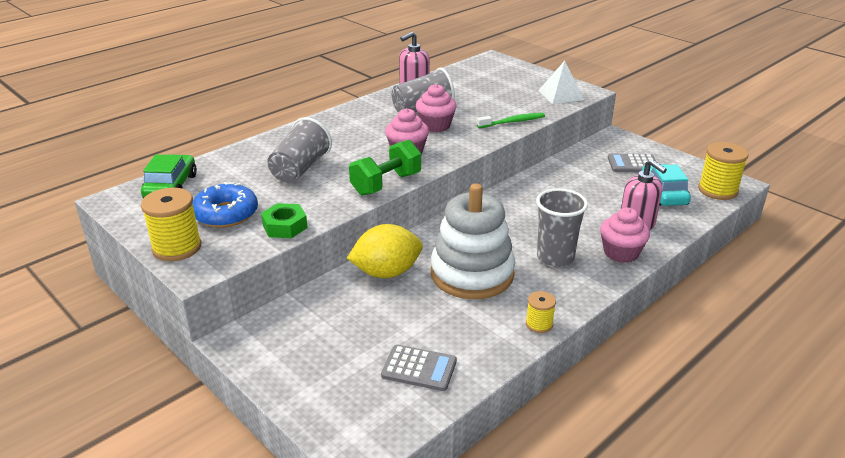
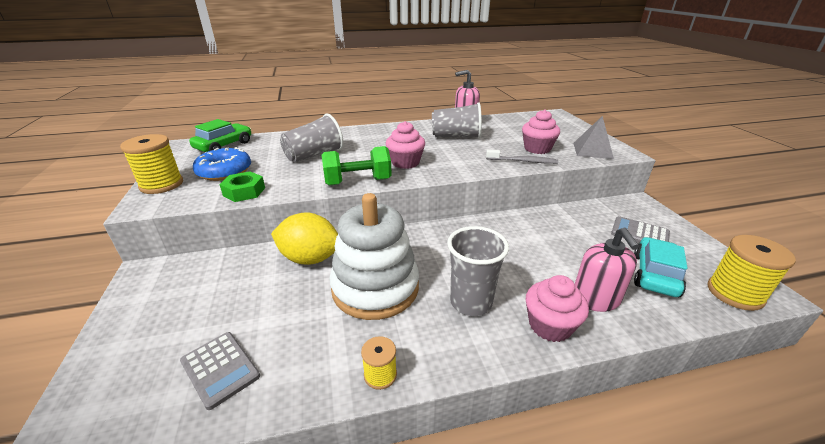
camera: 30 degrees right, 0 degrees up
(435, 126) = (452, 149): pink cupcake -> pink cupcake (537, 149)
(512, 122) = (523, 161): green toothbrush -> grey toothbrush
(561, 95) = (592, 150): white pyramid -> grey pyramid

